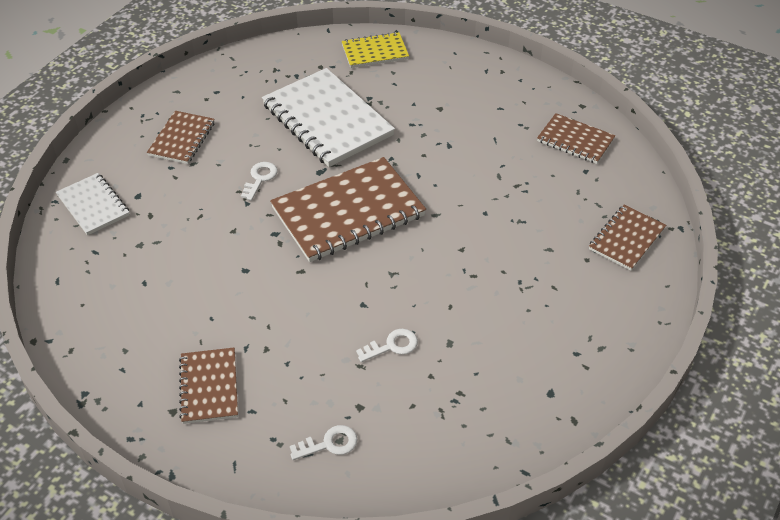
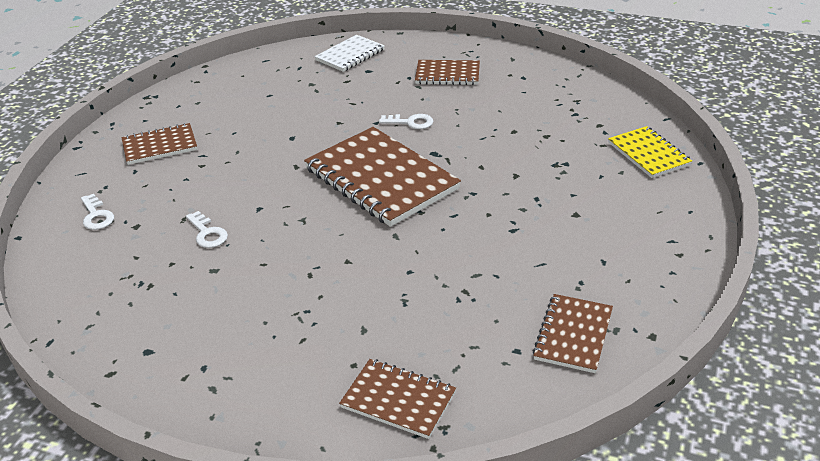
camera: 80 degrees right, 10 degrees down
(327, 120) = (514, 143): white notebook -> none

